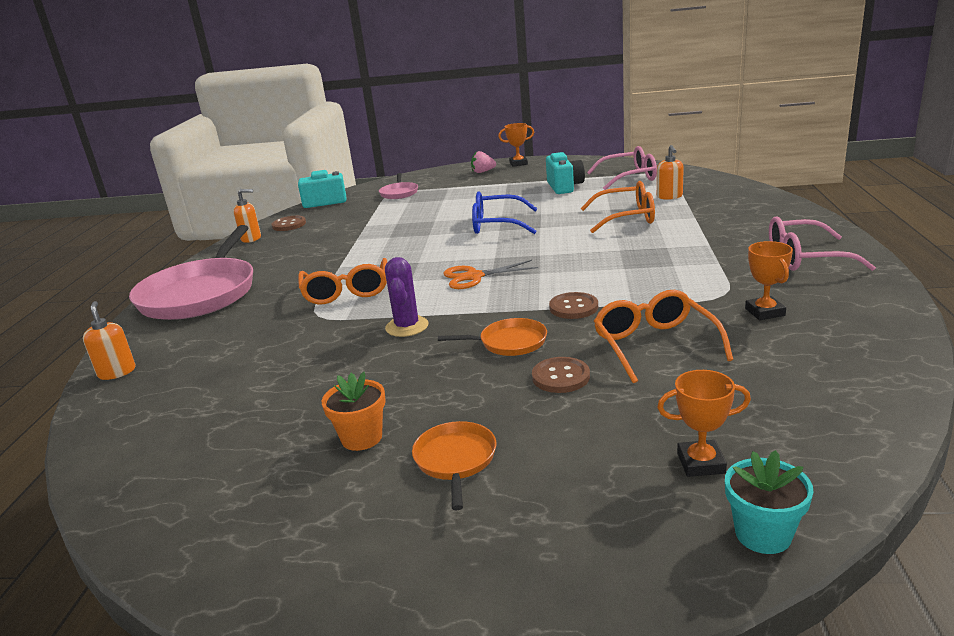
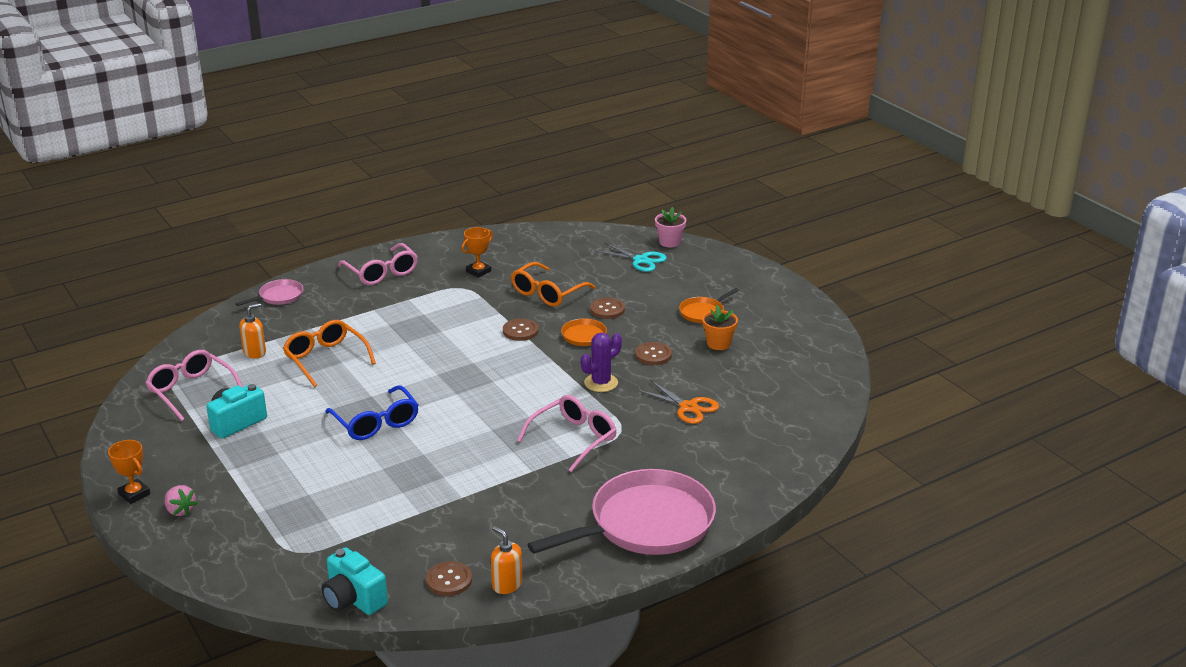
camera: 130 degrees left, 5 degrees up
(117, 372) = (774, 476): orange soap dispenser -> none
(346, 291) = (573, 439): orange glasses -> pink glasses
(399, 193) = (294, 545): pink pan -> pink pan (279, 296)
(410, 375) = (653, 355): none -> brown button
(474, 277) = (501, 388): orange scissors -> orange scissors (688, 407)
(701, 463) = (640, 260): orange trophy -> turquoise scissors
(763, 534) = (669, 242): turquoise flower pot -> pink flower pot

